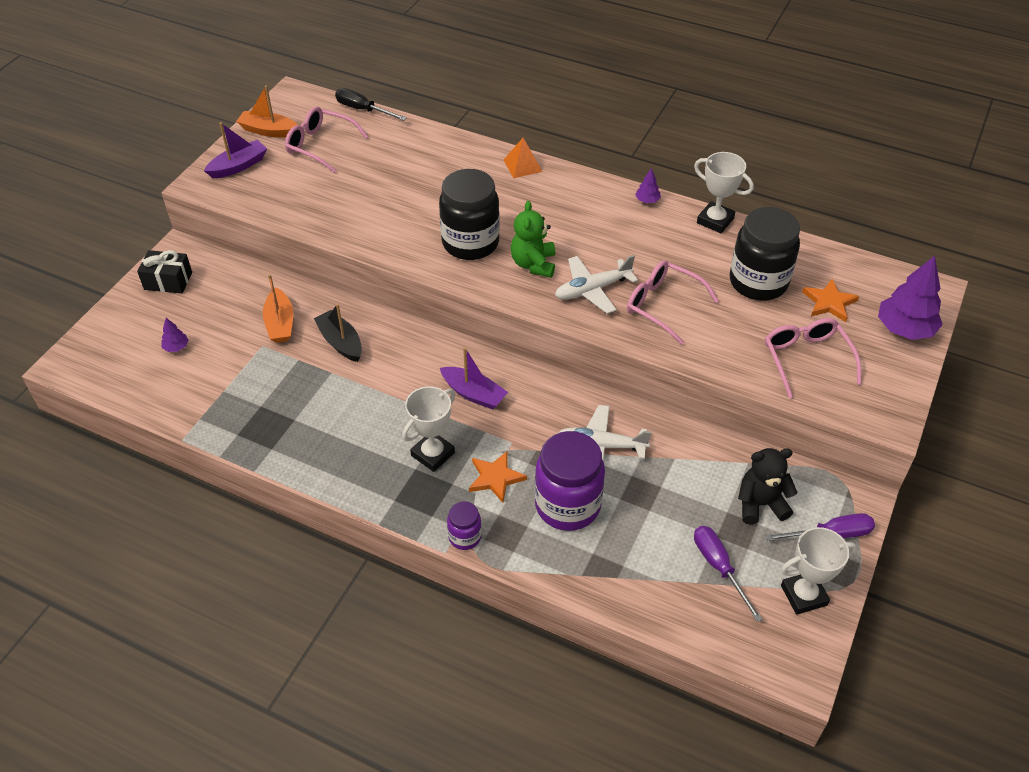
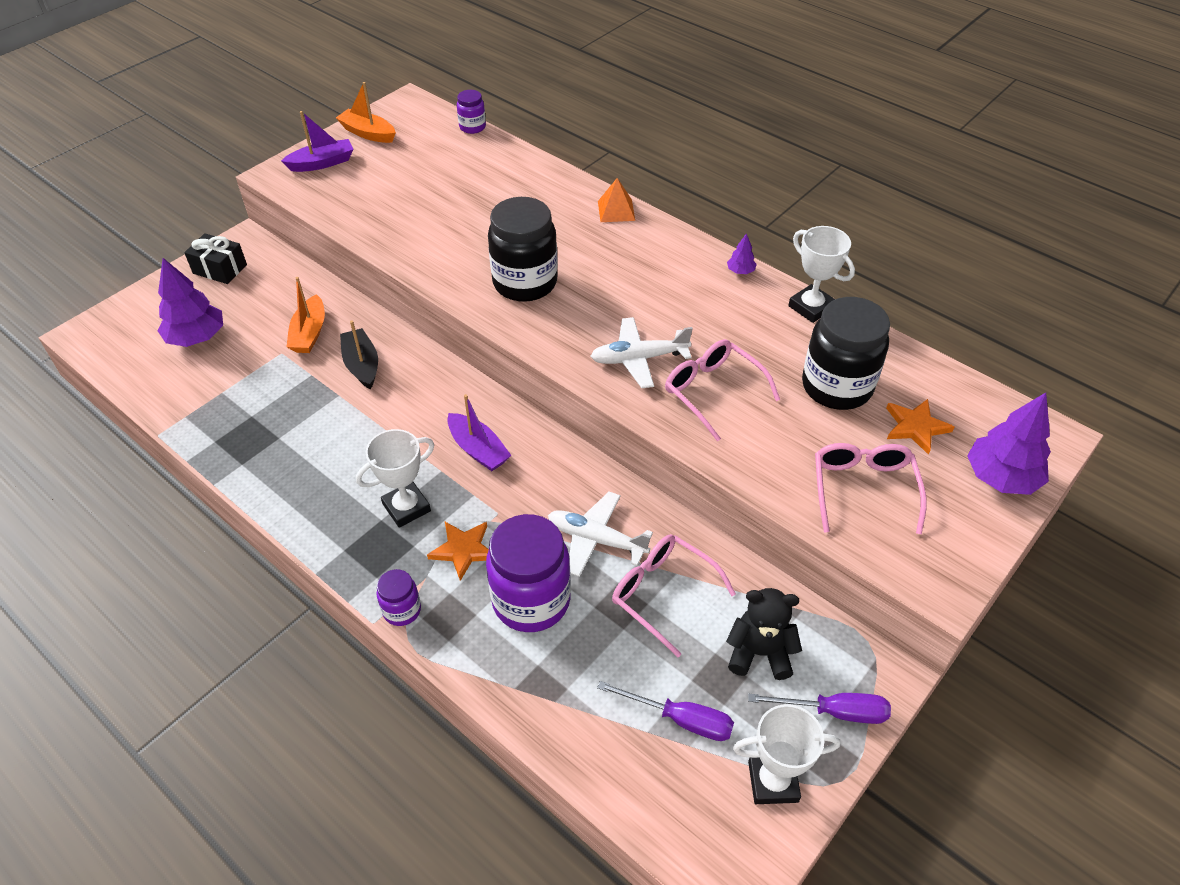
camera: 15 degrees right, 0 degrees up
(176, 347) = (196, 337): purple tree -> purple tree, size x2.19
(320, 145) = (413, 156): pink glasses -> pink glasses (663, 594)
(363, 110) = (472, 127): black screwdriver -> purple jar
(533, 264) = (584, 318): green teddy bear -> none
(719, 567) = (680, 719): purple screwdriver -> purple screwdriver turned 120 degrees clockwise

